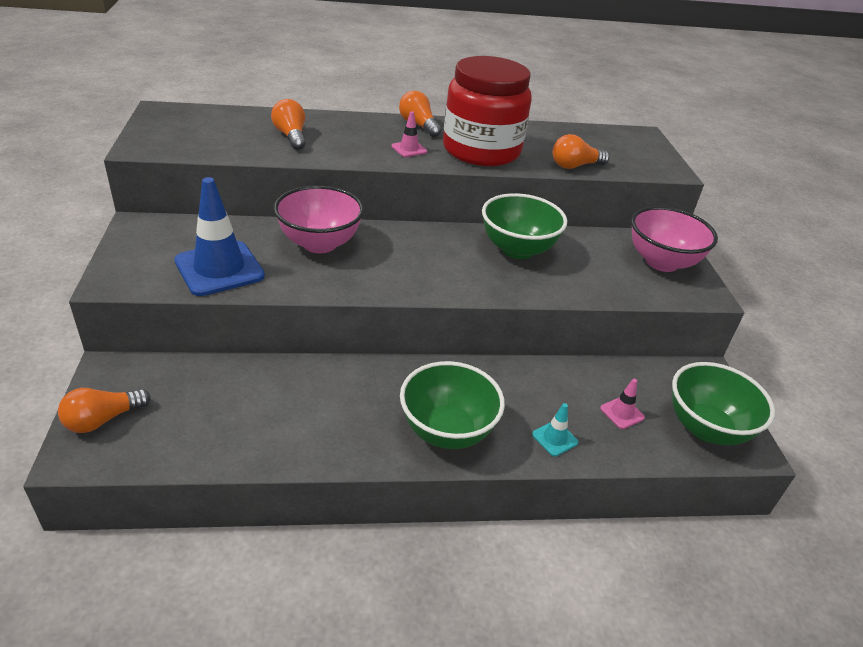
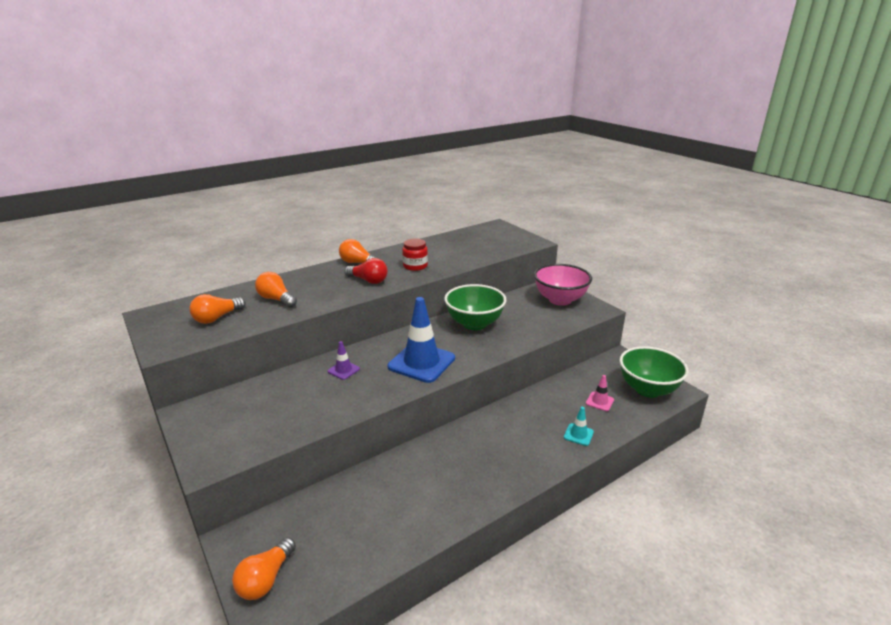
camera: 25 degrees left, 10 degrees down
(219, 268) = (287, 417): blue traffic cone -> blue traffic cone (421, 362)
(319, 243) = (343, 370): pink bowl -> purple traffic cone
(409, 149) = (368, 280): pink traffic cone -> red light bulb
(447, 431) = (515, 461): green bowl -> none
(481, 150) = (415, 266): red jar -> red jar, size x0.42
(575, 166) = (480, 257): orange light bulb -> orange light bulb (217, 318)

